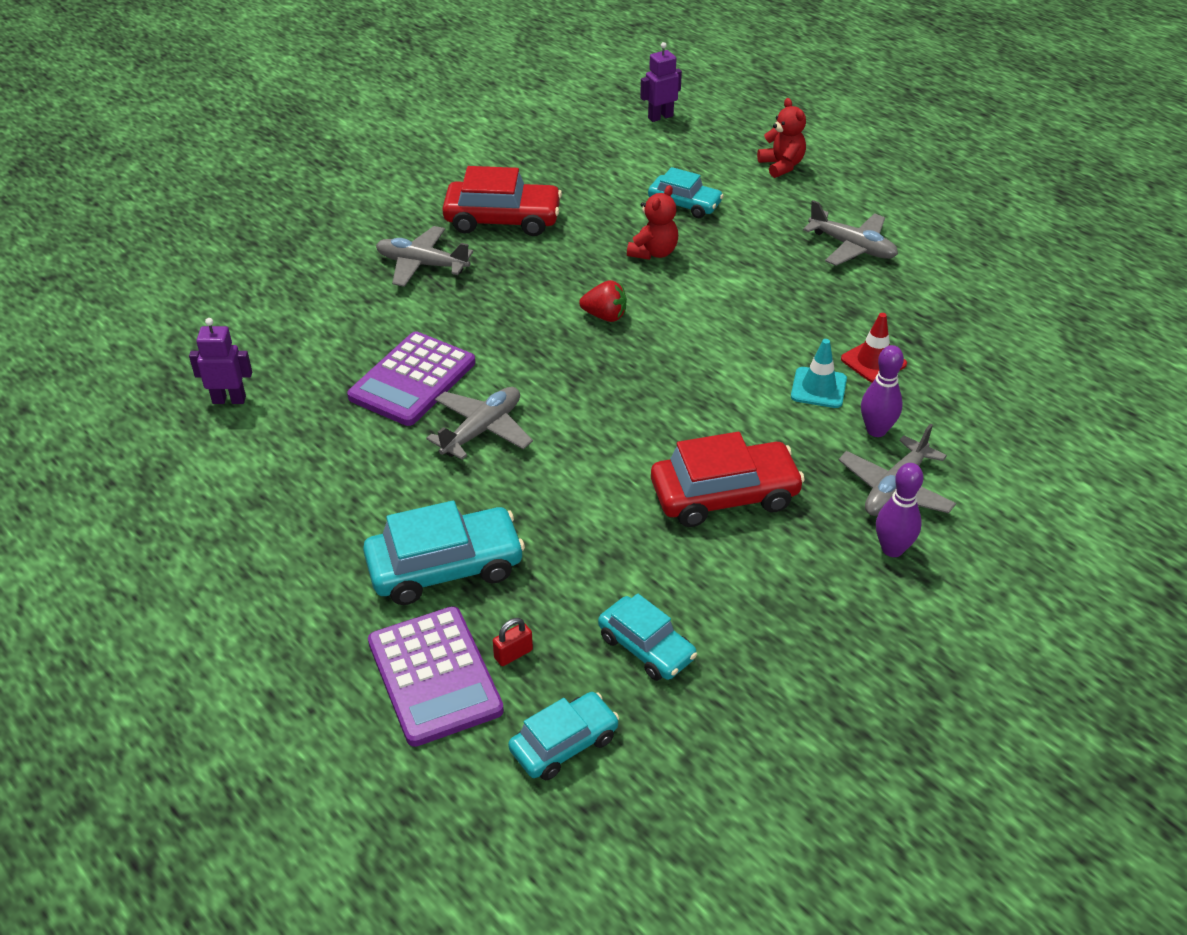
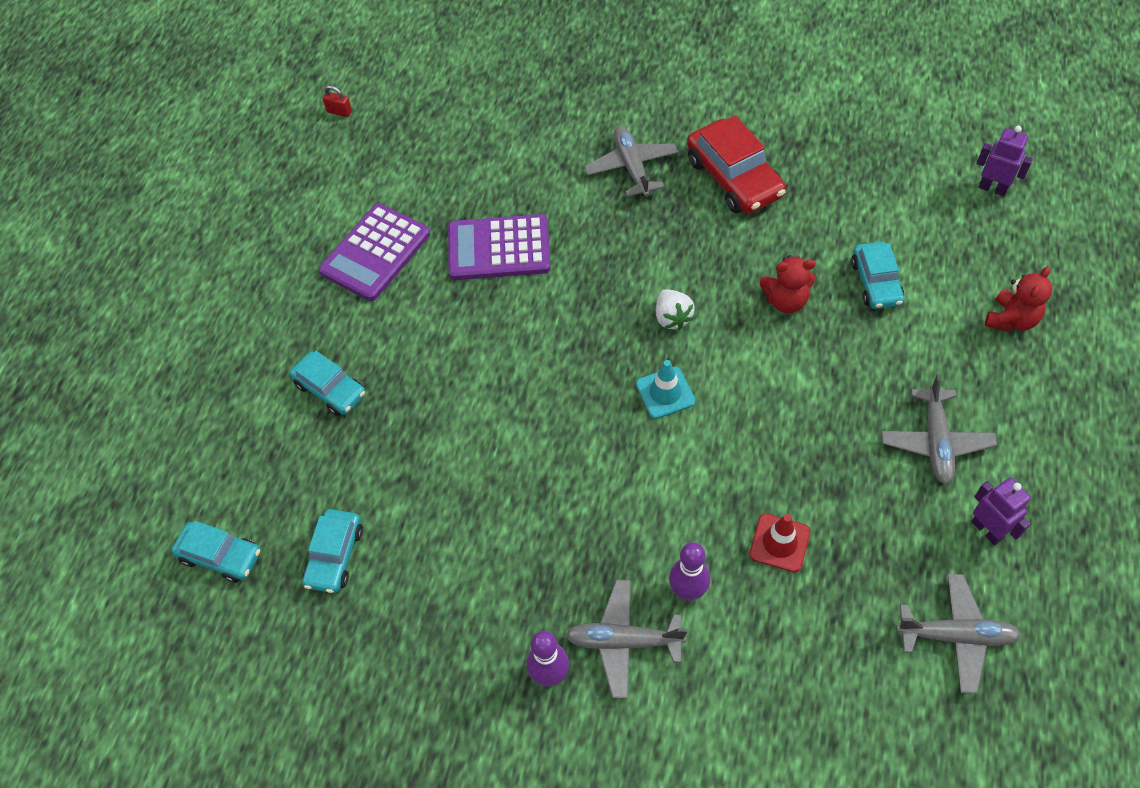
camera: 60 degrees right, 15 degrees up
(229, 400) = (399, 165): purple robot -> purple robot (987, 530)
(435, 676) = (233, 446): purple calculator -> purple calculator (375, 253)
(445, 567) = (330, 389): turquoise car -> turquoise car, size x0.63
(482, 430) = (478, 323): grey plane -> grey plane (956, 636)
(513, 654) = (279, 478): red padlock -> red padlock (339, 112)
(605, 316) = (672, 318): red strawberry -> white strawberry
(724, 495) = (525, 520): red car -> none
(818, 388) = (708, 518): turquoise traffic cone -> turquoise traffic cone (665, 393)

